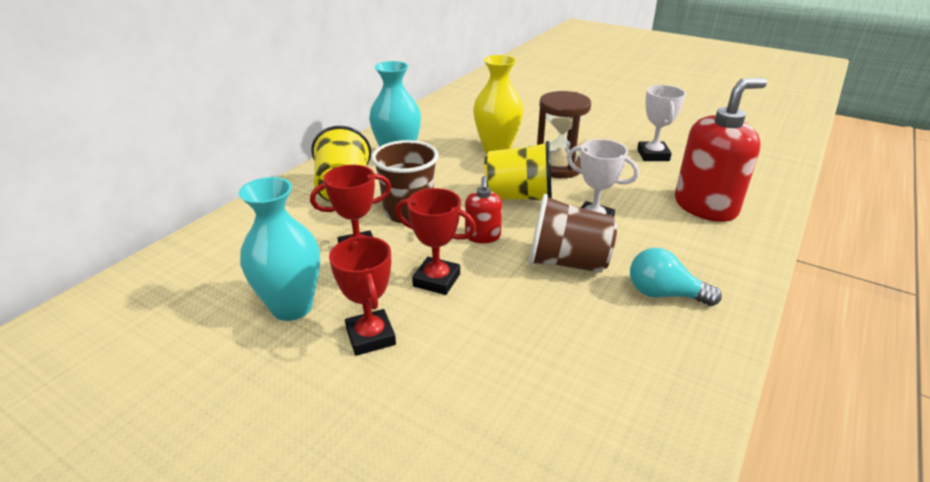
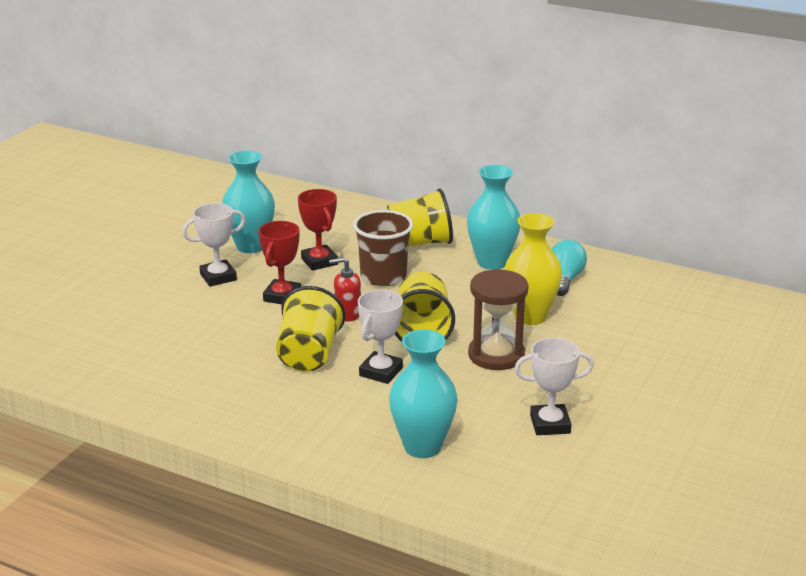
camera: 85 degrees right, 5 degrees down
(370, 337) = (218, 277): red trophy -> white trophy
(567, 262) = (309, 355): brown cup -> yellow cup
(664, 294) = (263, 401): turquoise light bulb -> turquoise light bulb (565, 279)
(705, 206) = (422, 447): red soap dispenser -> turquoise vase

